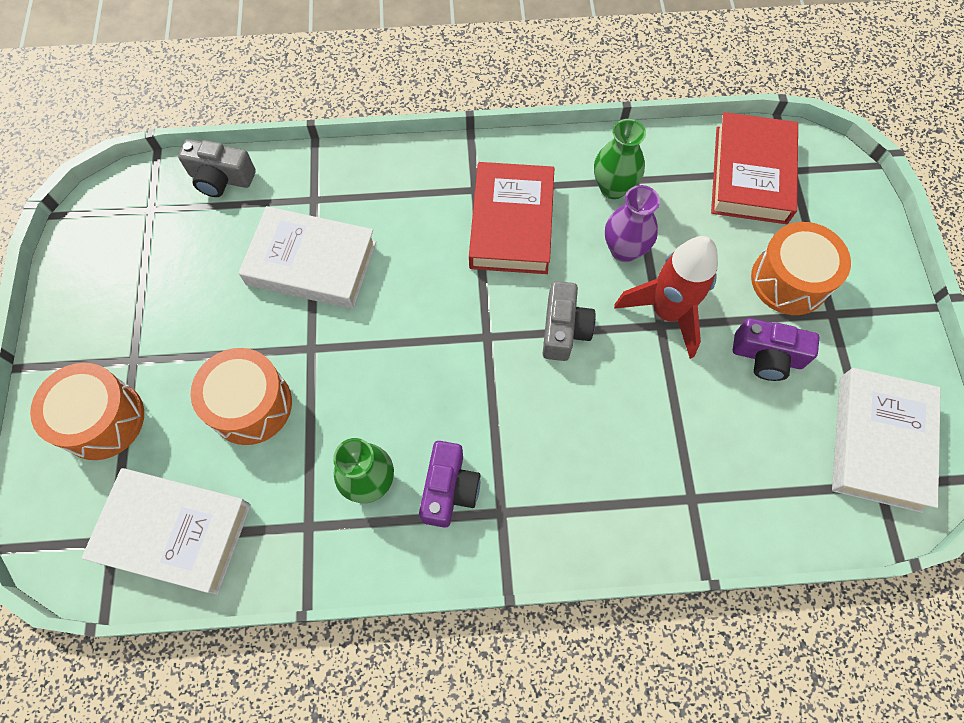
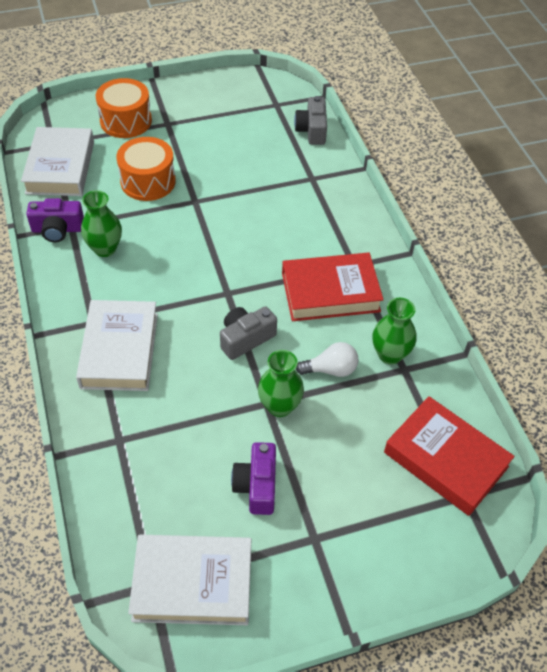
camera: 75 degrees right, 15 degrees down
(312, 263) = (260, 188): white book -> white book (119, 350)
(449, 489) = (105, 291): purple camera -> purple camera (57, 229)
(564, 329) = (245, 339): grey camera -> grey camera turned 150 degrees clockwise
(624, 250) = (331, 369): purple vase -> white light bulb
(667, 312) = (279, 406): red rocket -> green vase
(751, 174) = (445, 459): red book -> red book turned 45 degrees clockwise
(789, 280) = (339, 499): orange drum -> none

